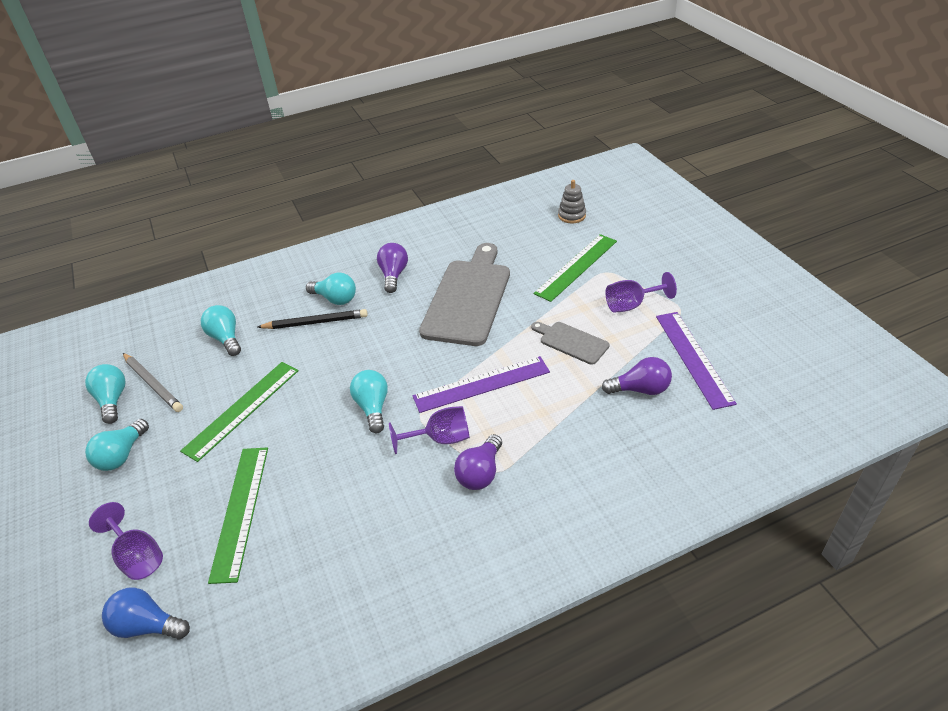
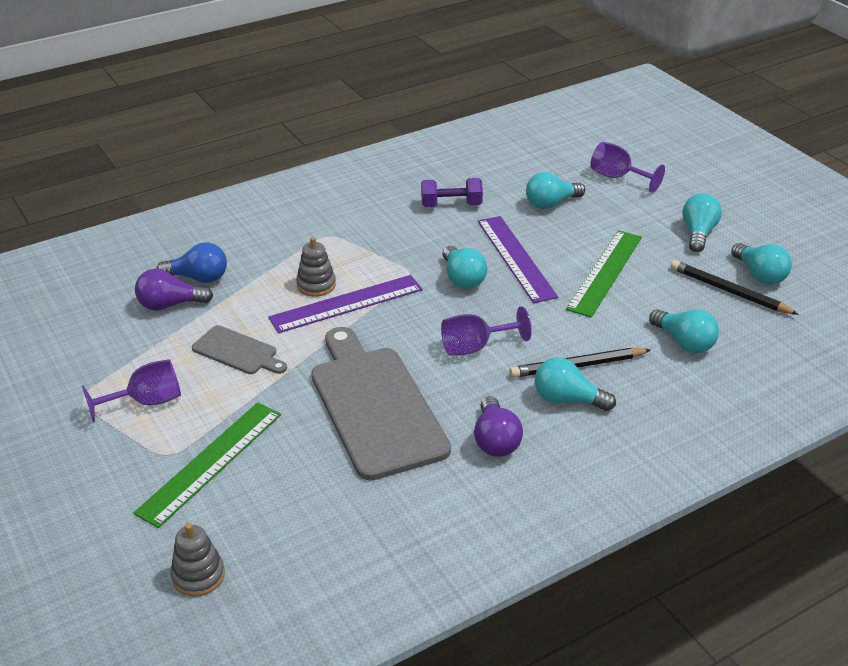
camera: 170 degrees right, 5 degrees down
(147, 625) = (577, 149): blue light bulb -> blue light bulb (198, 278)
(153, 384) = (729, 291): grey pencil -> black pencil
(240, 511) = (551, 203): green ruler -> turquoise light bulb
(351, 515) = (451, 205): none -> purple dumbbell
(440, 439) = (384, 256): purple goblet -> purple goblet (475, 347)
(468, 298) = (375, 406): grey cutting board -> grey cutting board turned 150 degrees clockwise
(480, 473) = (341, 234): purple light bulb -> none
(508, 406) = (316, 285): none -> grey stacking toy
(693, 358) = (96, 338): purple ruler -> purple ruler (515, 258)

